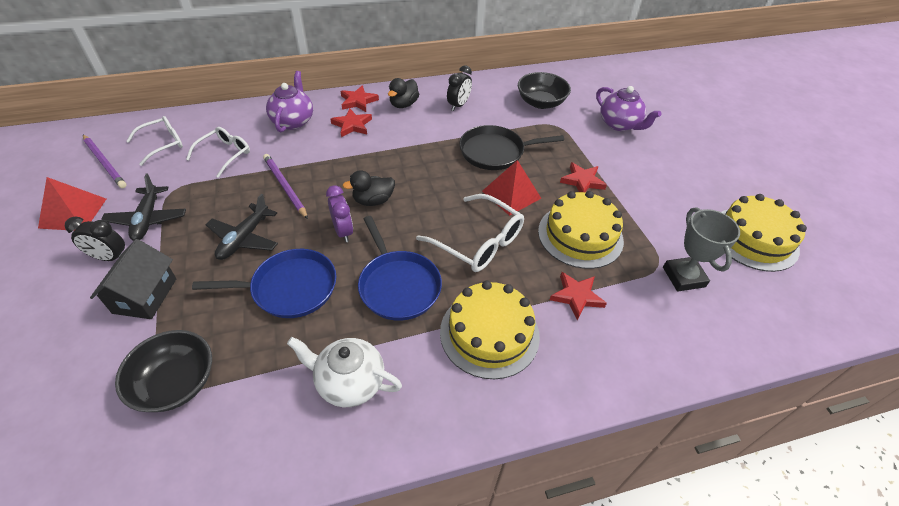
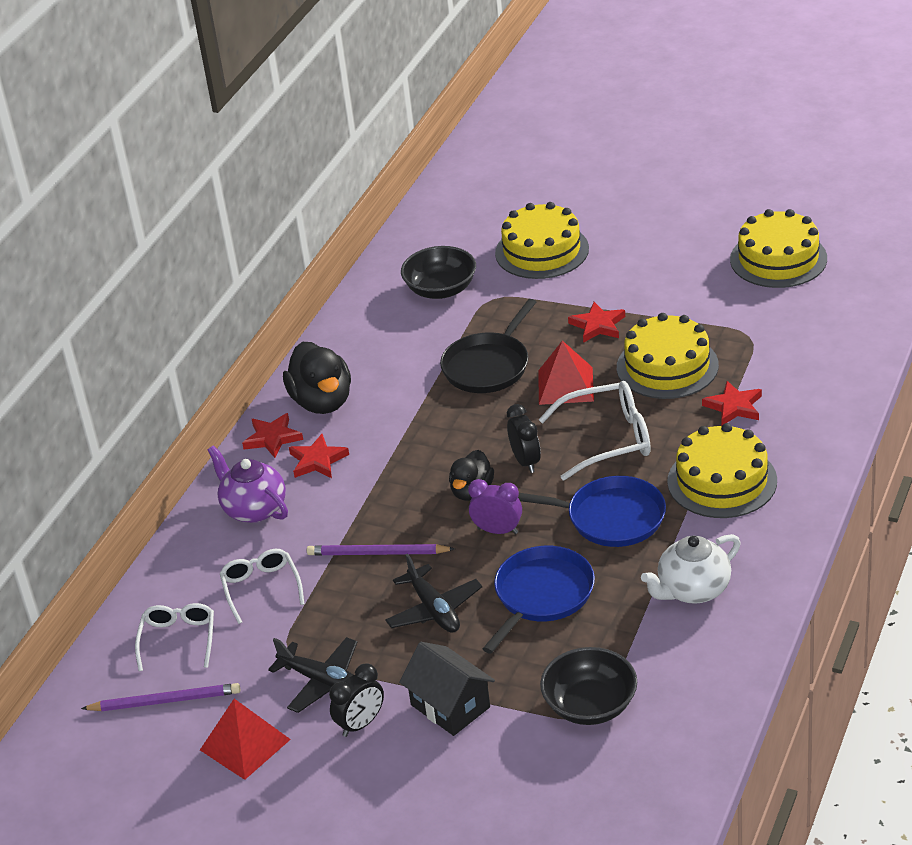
camera: 45 degrees left, 10 degrees down
(403, 104) = (322, 402): black duck -> black duck, size x1.60
(458, 105) = (374, 357): black clock -> black clock (526, 461)
(619, 124) = (542, 251): purple teapot -> yellow cake
(683, 277) = (776, 329): grey trophy -> none

